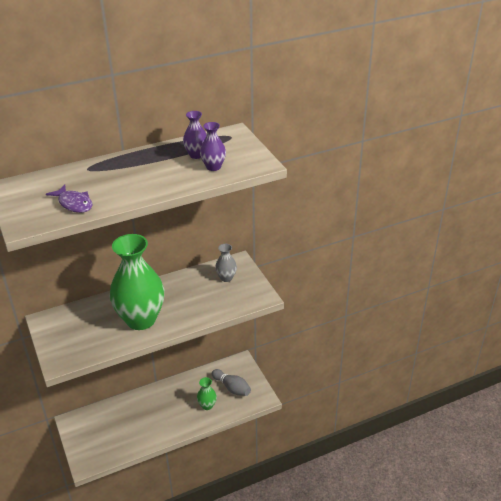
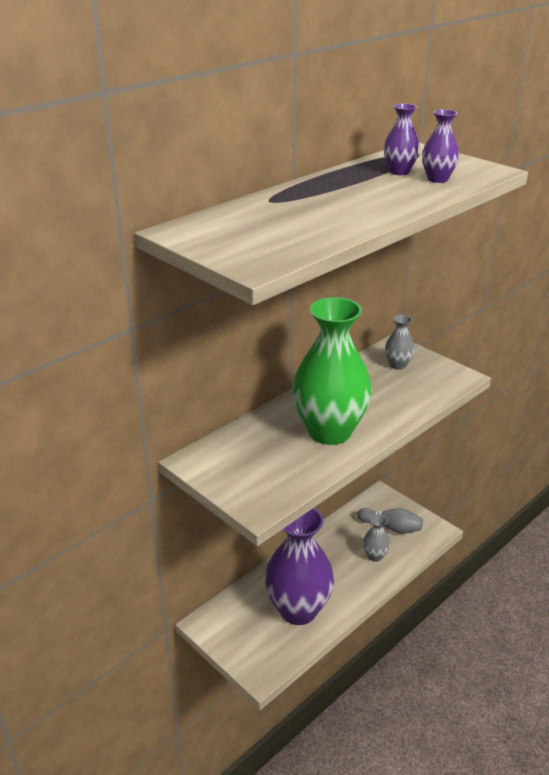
camera: 20 degrees left, 5 degrees down
(74, 204) = (300, 235): purple fish -> none
(133, 429) = (298, 610): none -> purple vase
(207, 405) = (375, 556): green vase -> grey vase

